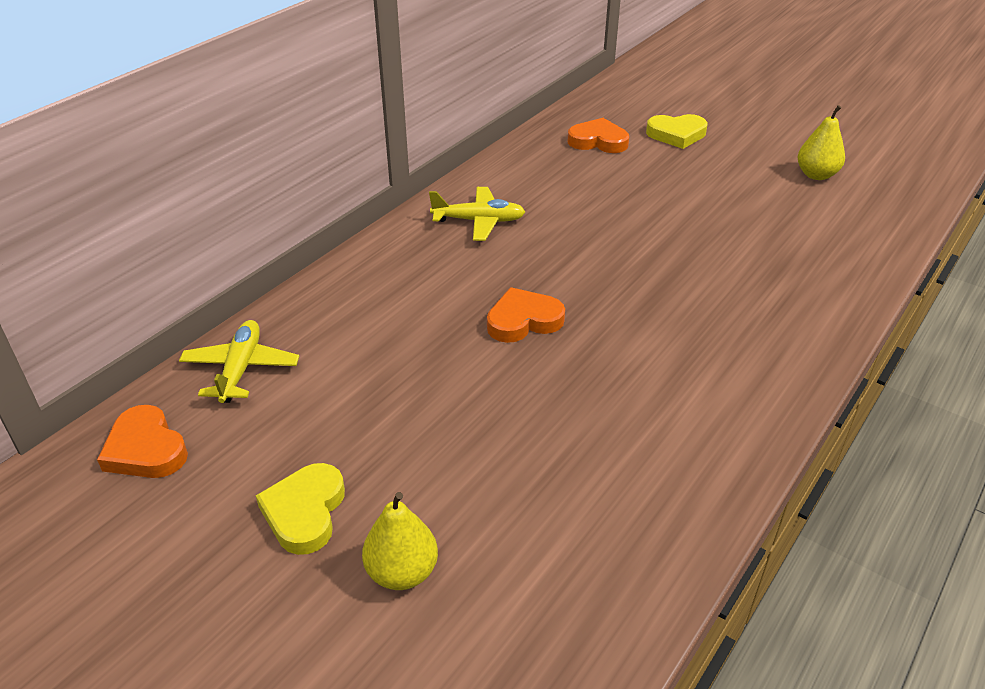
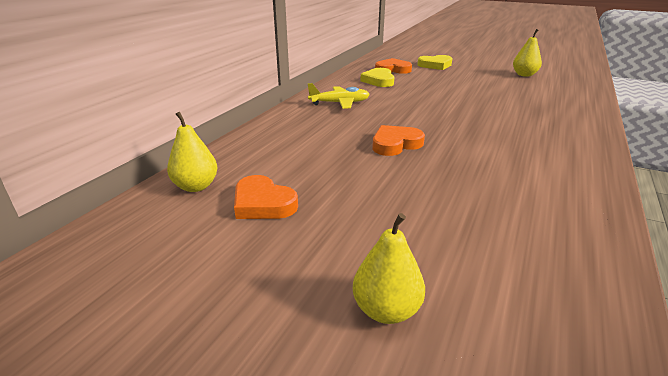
camera: 10 degrees left, 10 degrees down
(146, 449) = (121, 245): orange heart -> orange heart (263, 203)
(241, 369) = (196, 186): yellow plane -> yellow pear
(305, 512) = (278, 274): yellow heart -> yellow heart (379, 81)

